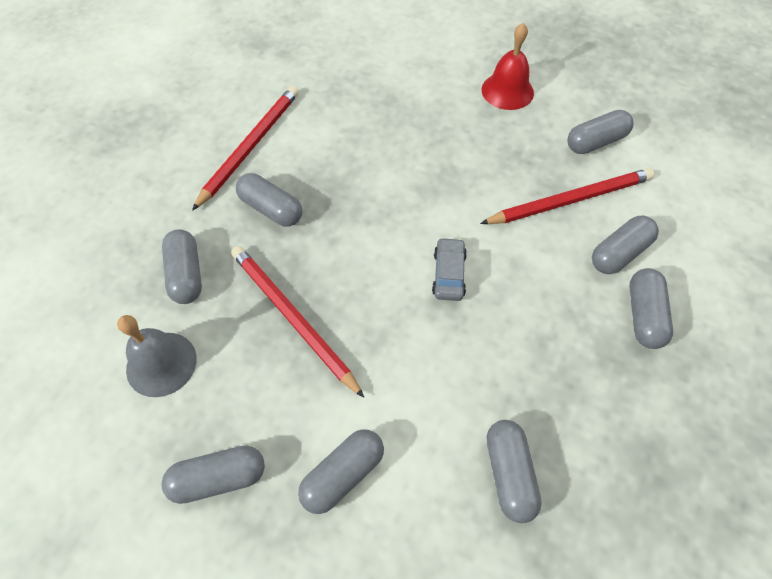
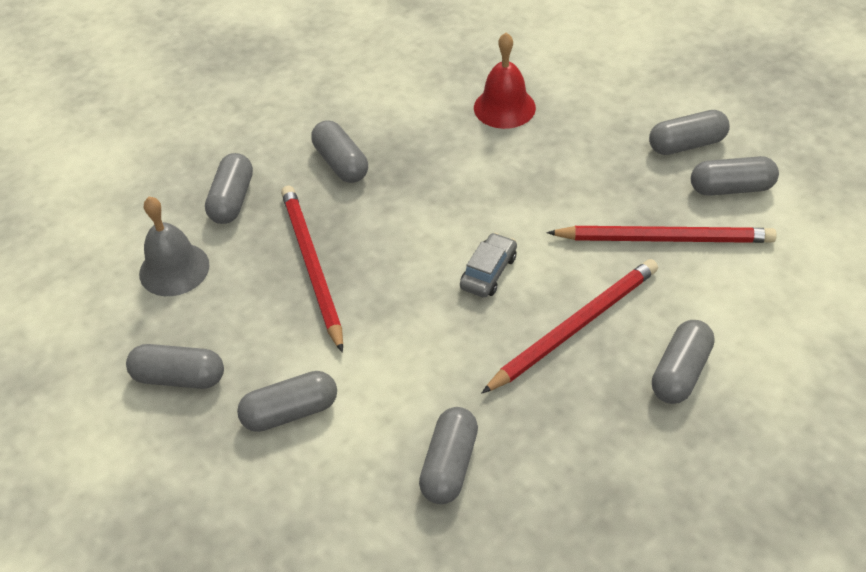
camera: 25 degrees right, 10 degrees down
(250, 147) = (349, 100): red pencil -> red pencil (575, 327)
(507, 91) = (657, 111): red bell -> red bell (504, 107)
(619, 253) = (690, 306): grey capsule -> grey capsule (686, 144)

